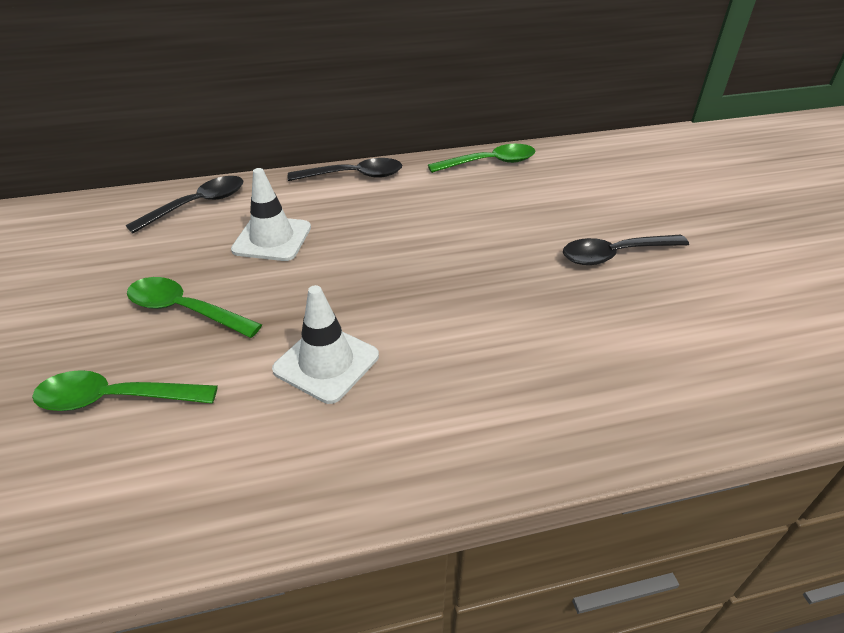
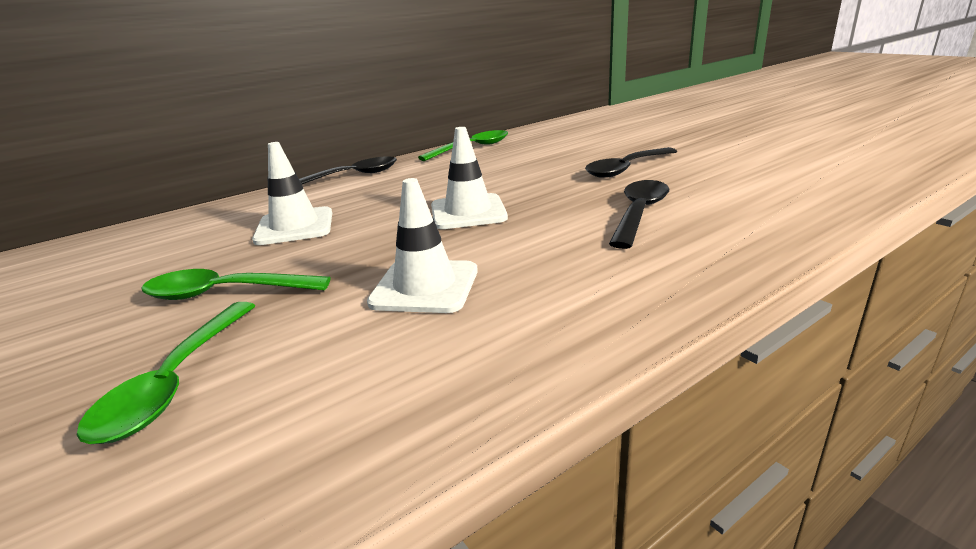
camera: 20 degrees left, 15 degrees down
(115, 399) = (175, 382): green spoon -> green spoon turned 60 degrees counterclockwise
(198, 205) = (190, 224): black spoon -> black spoon (639, 213)
(420, 271) = (468, 212): none -> white traffic cone

